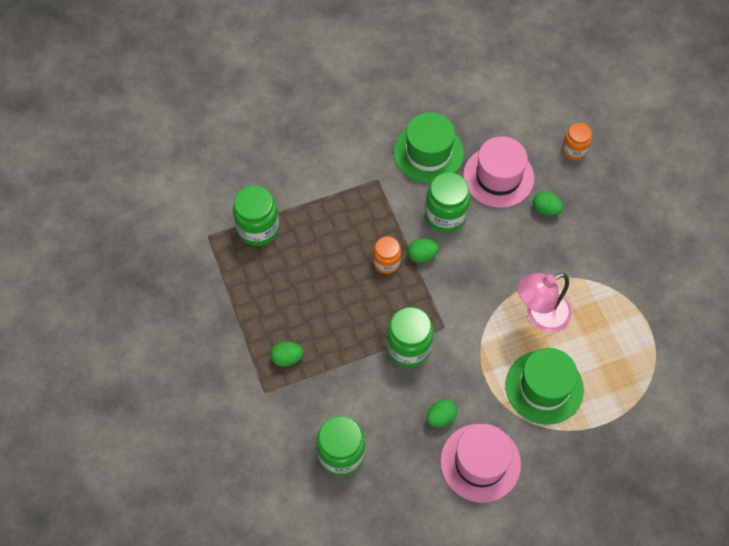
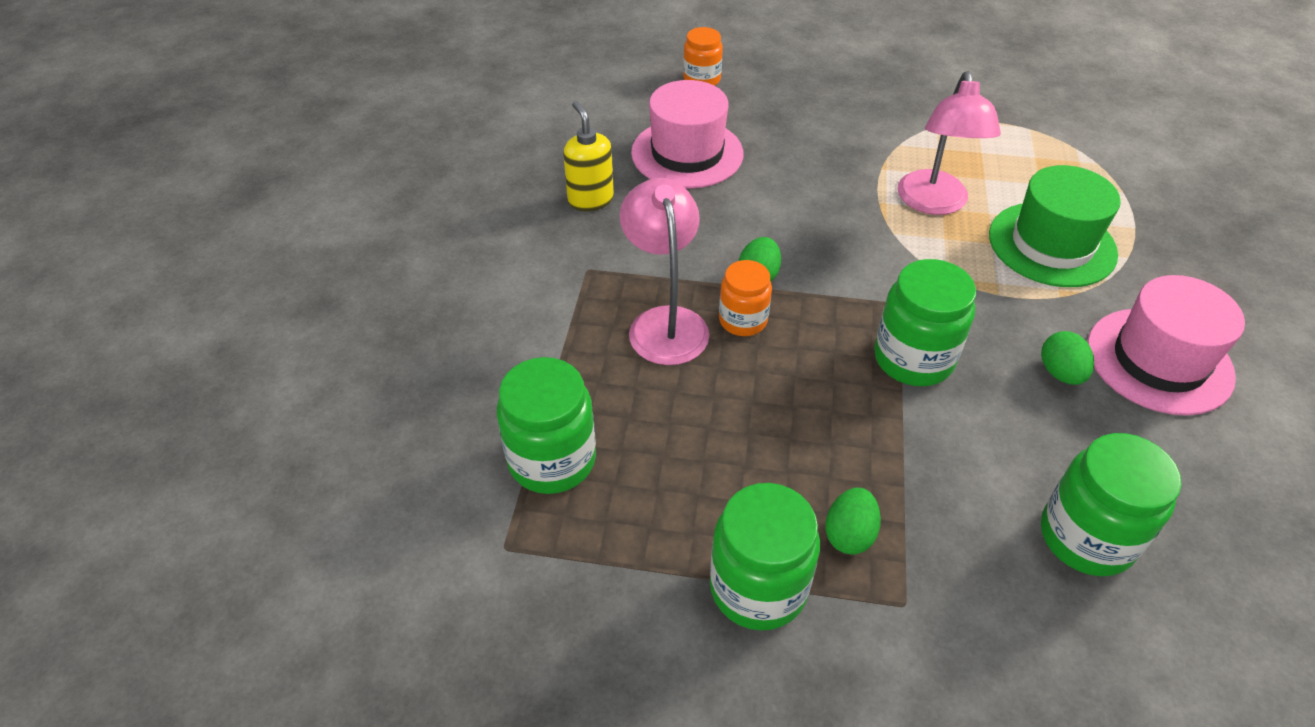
camera: 60 degrees left, 15 degrees down
(364, 230) = (665, 322): none -> pink lamp
(428, 153) = (590, 200): green hat -> yellow soap dispenser
(445, 215) = (708, 225): green jar -> green jar (758, 587)
(545, 209) = (770, 134): green egg -> none

